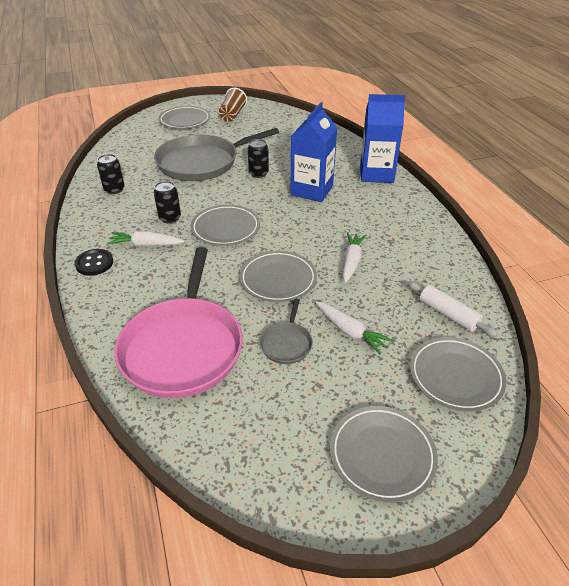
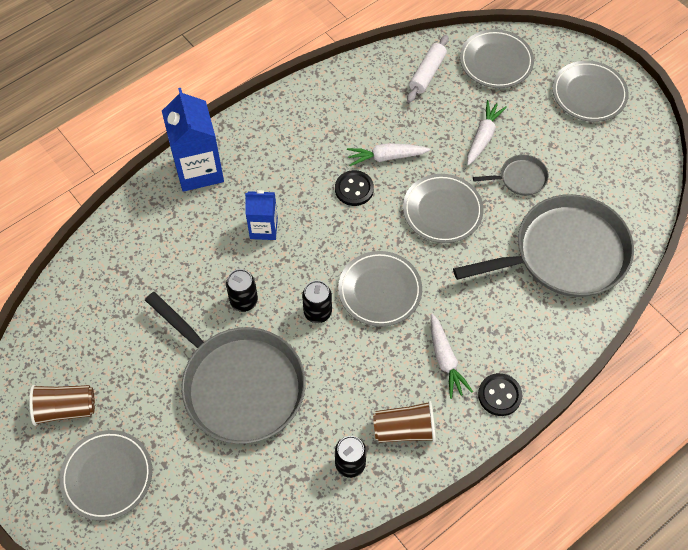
camera: 110 degrees left, 20 degrees up
(114, 214) = (404, 429): none -> brown cup
(170, 218) = (385, 360): black can -> black can (317, 312)
(183, 347) = (564, 253): pink pan -> grey pan
(312, 190) = (263, 228): blue carton -> blue carton, size x0.60
(326, 237) = (354, 189): none -> black button

